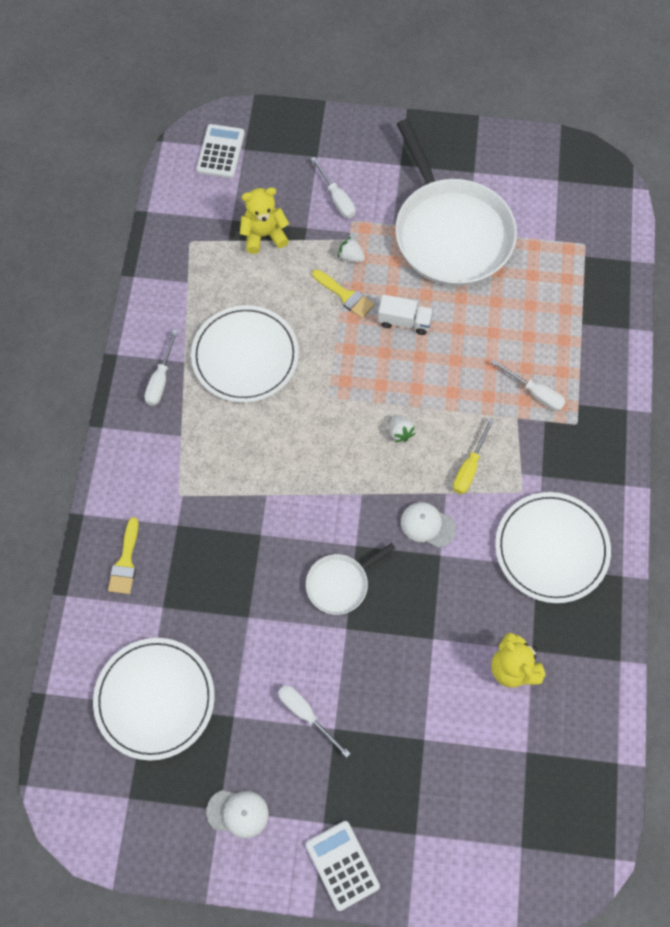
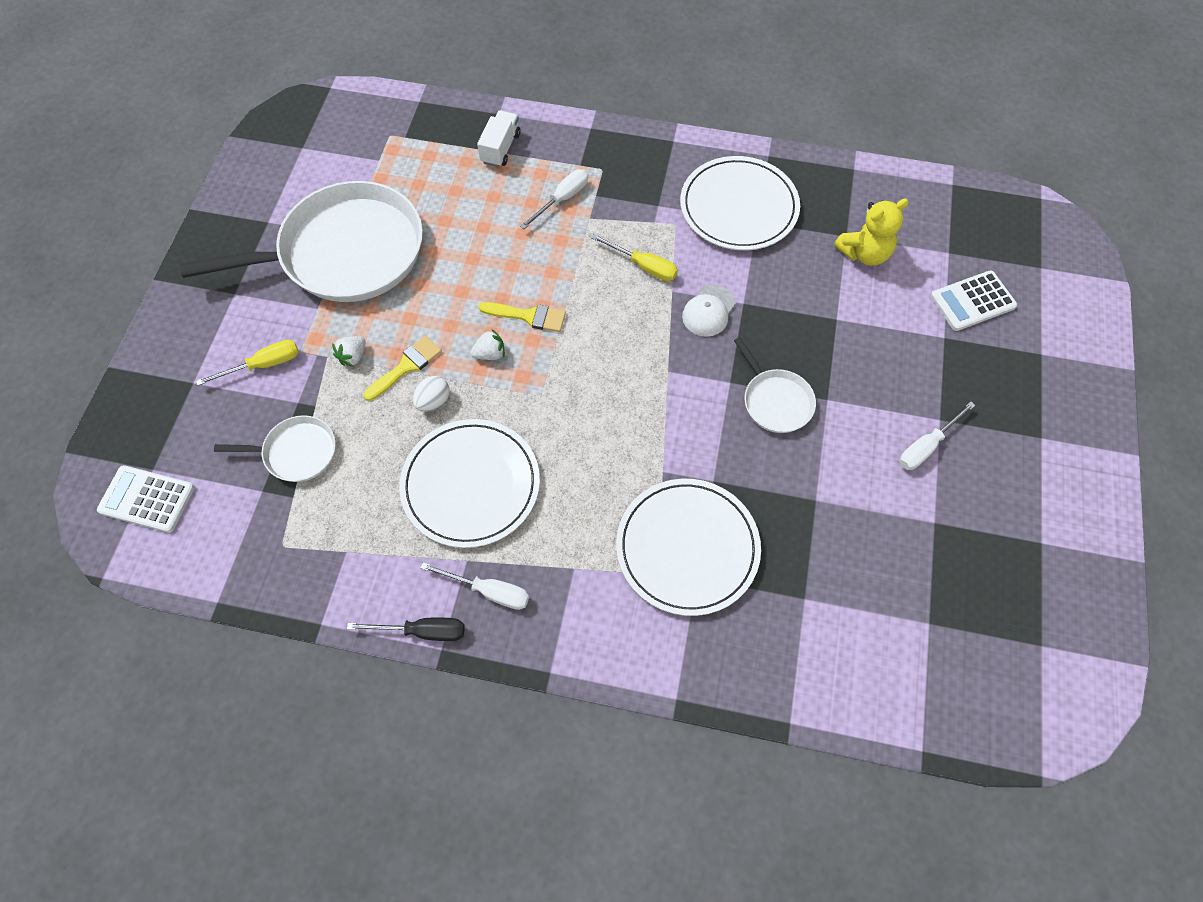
camera: 85 degrees left, 5 degrees down
(125, 562) = (745, 643): yellow brush -> yellow brush (529, 316)
(129, 340) = (422, 631): none -> black screwdriver
(155, 699) = (920, 611): white plate -> white plate (687, 548)
(238, 813) = (1043, 523): white cap -> none
(264, 235) = (296, 452): yellow teddy bear -> white pan
(315, 320) = (433, 401): none -> white egg
(337, 198) = (263, 365): white screwdriver -> yellow screwdriver
(342, 865) = (1082, 423): white calculator -> white calculator (972, 301)
(400, 432) = (595, 326): white strawberry -> white strawberry (490, 354)
(404, 321) = (453, 309): white truck -> white truck (500, 148)

